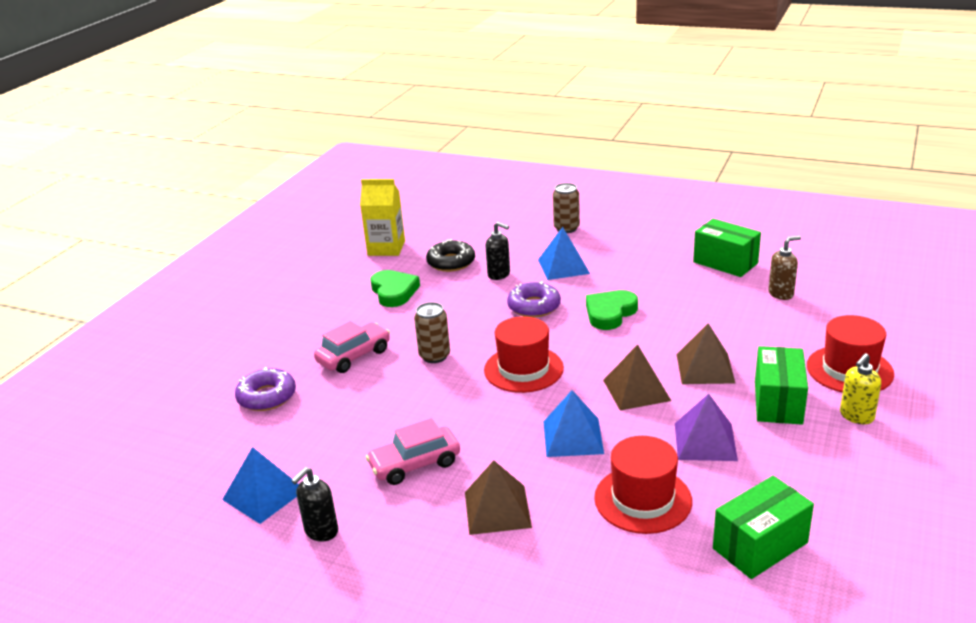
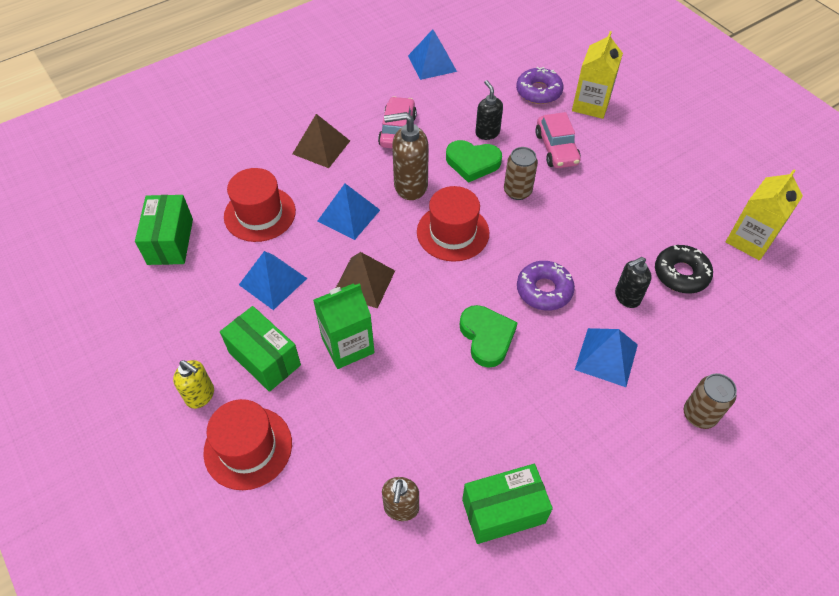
camera: 120 degrees right, 25 degrees up
(267, 359) = (591, 104): none -> yellow carton
(321, 531) = (377, 74): black soap dispenser -> black soap dispenser (487, 133)
(394, 292) = (648, 210): green heart -> green heart (472, 163)
(491, 418) = (410, 186): none -> brown soap dispenser
(705, 368) = (348, 345): brown pyramid -> green carton
(705, 441) = (273, 281): purple pyramid -> blue pyramid
(856, 416) = (200, 395): yellow soap dispenser -> yellow soap dispenser turned 135 degrees clockwise

